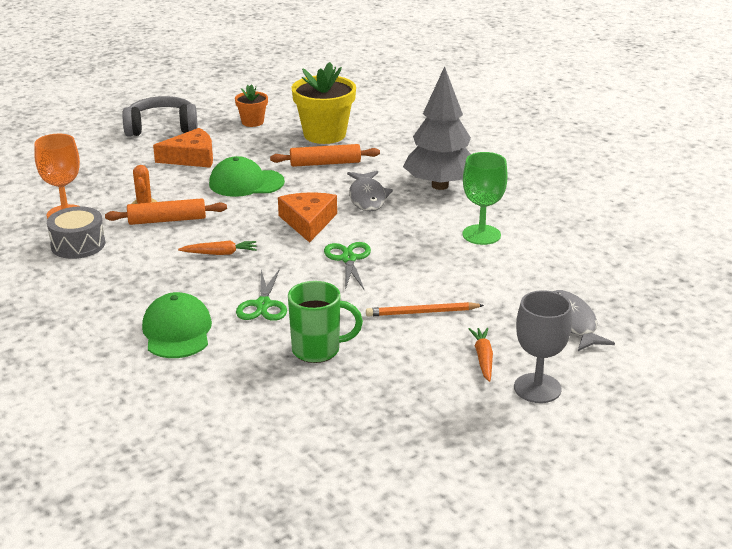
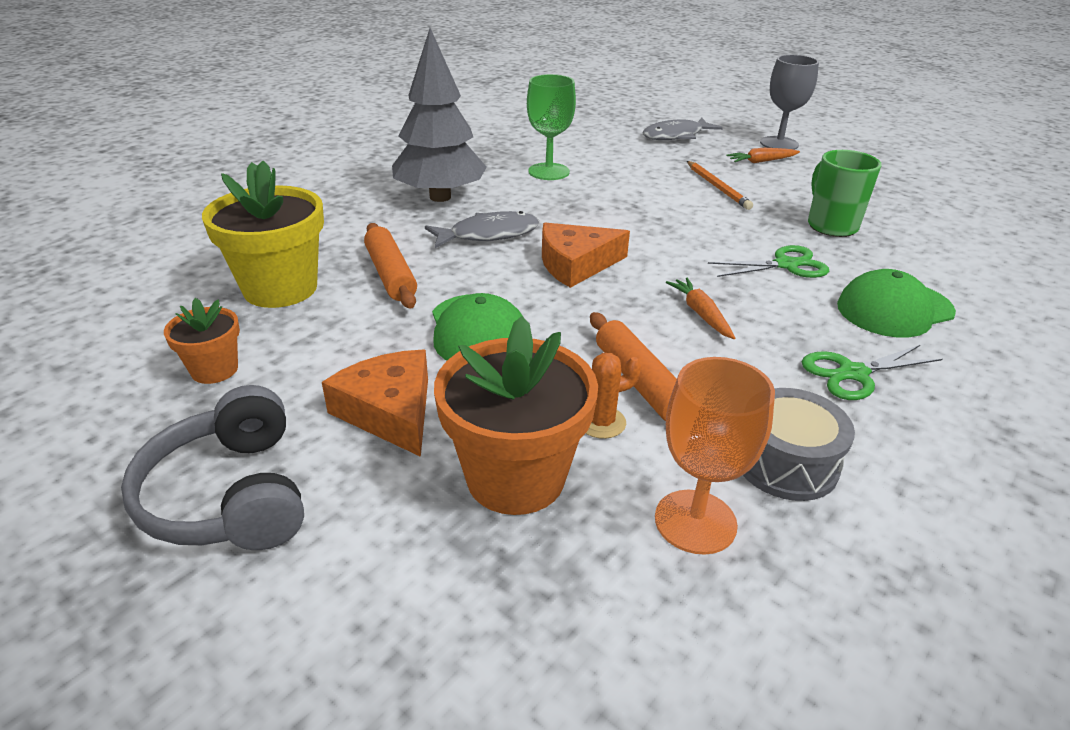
camera: 105 degrees left, 5 degrees up
(125, 180) = (515, 477): none -> orange flower pot
(348, 259) = (647, 230): green scissors -> green scissors (853, 373)

